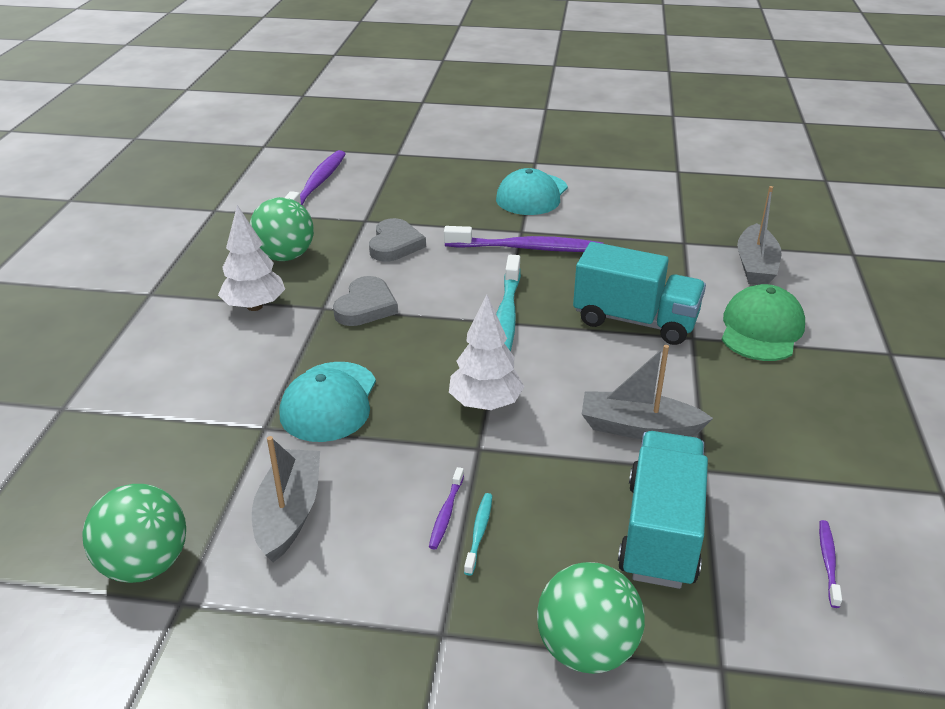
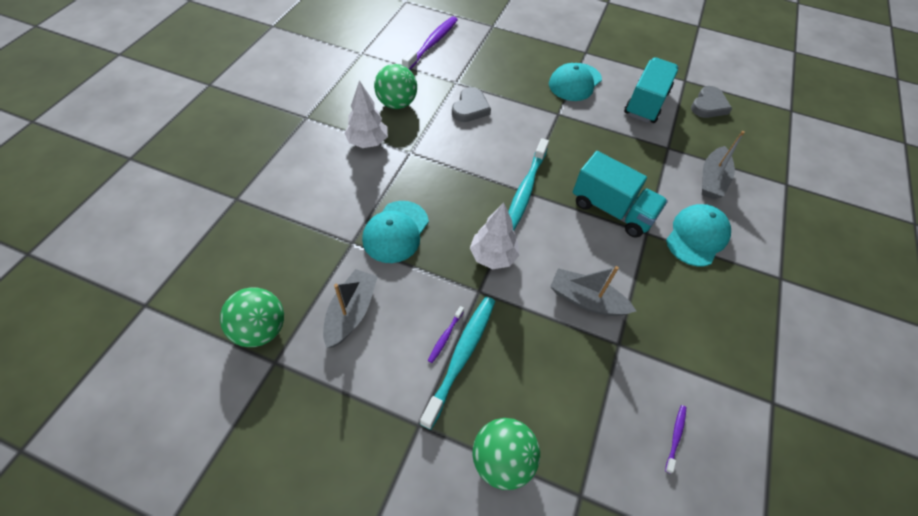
camera: 10 degrees right, 20 degrees up
(366, 306) = (438, 158): grey heart -> grey heart (708, 105)
(479, 532) = (461, 356): turquoise toothbrush -> turquoise toothbrush, size x2.23
(527, 248) = (558, 130): purple toothbrush -> none
(660, 532) = (575, 385): turquoise truck -> turquoise truck (646, 103)
(761, 329) = (697, 236): green cap -> turquoise cap

